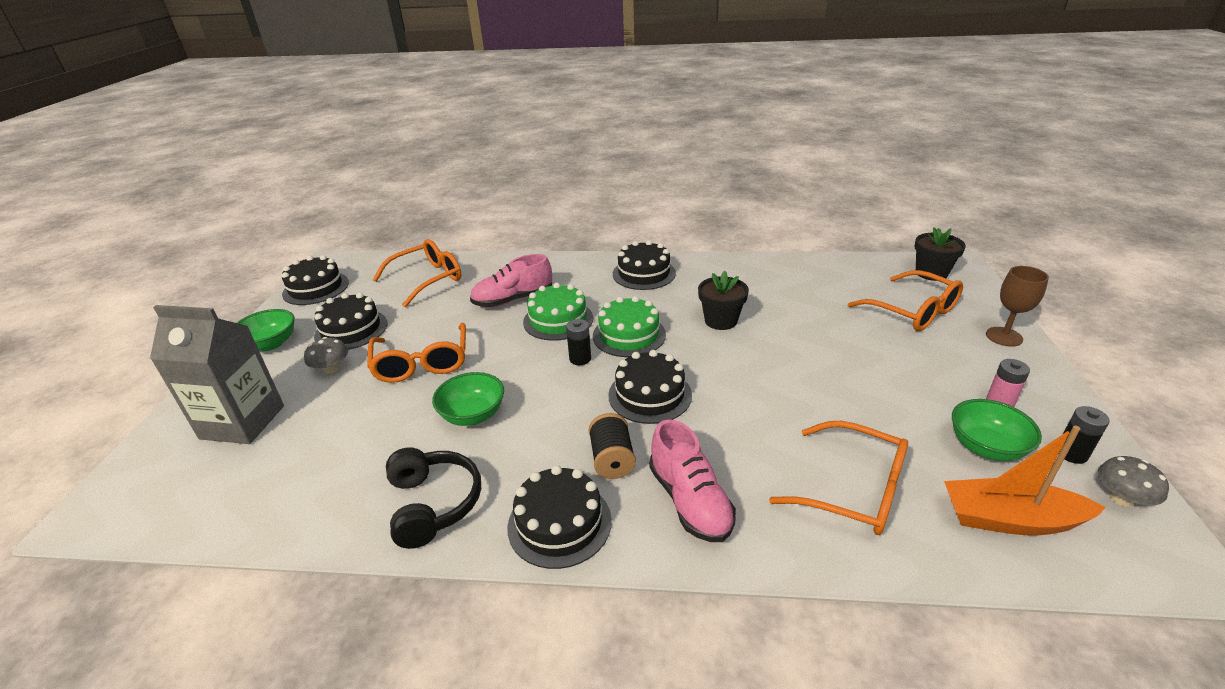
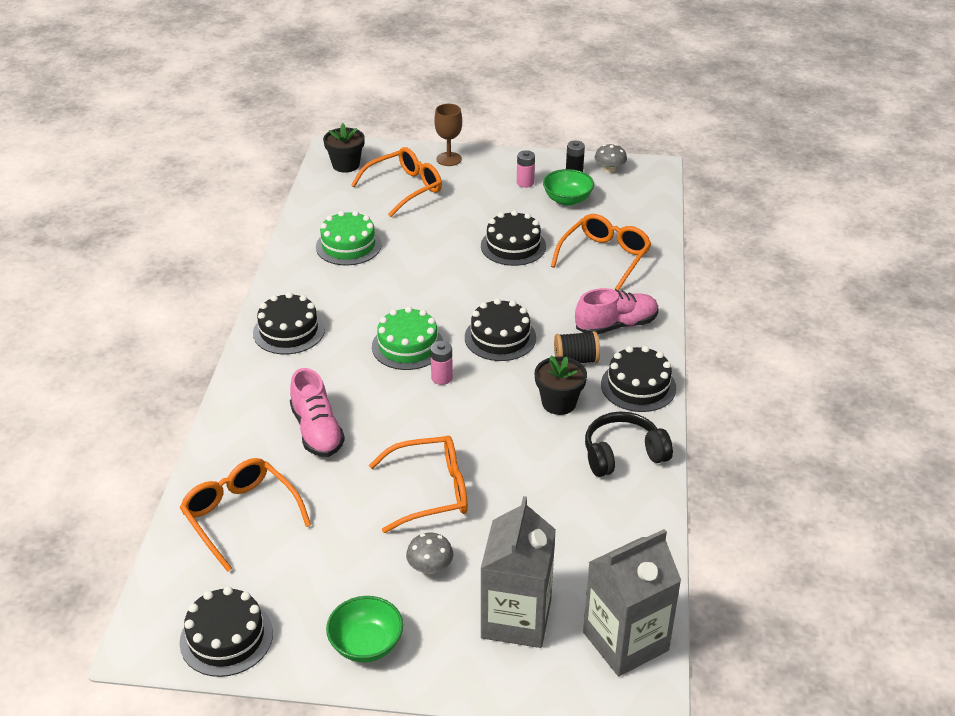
camera: 90 degrees left, 5 degrees up
(162, 501) = (625, 641): none -> grey carton
(351, 330) = (350, 569): black cake -> black cake (513, 246)
(473, 415) = (518, 443): green bowl -> none
(558, 320) = (369, 394): green cake -> green cake (348, 246)
(580, 359) = (442, 378): black battery -> pink battery
(721, 321) = (395, 289): black flower pot -> black flower pot (559, 403)
(1010, 519) = (626, 208): orange boat -> none

